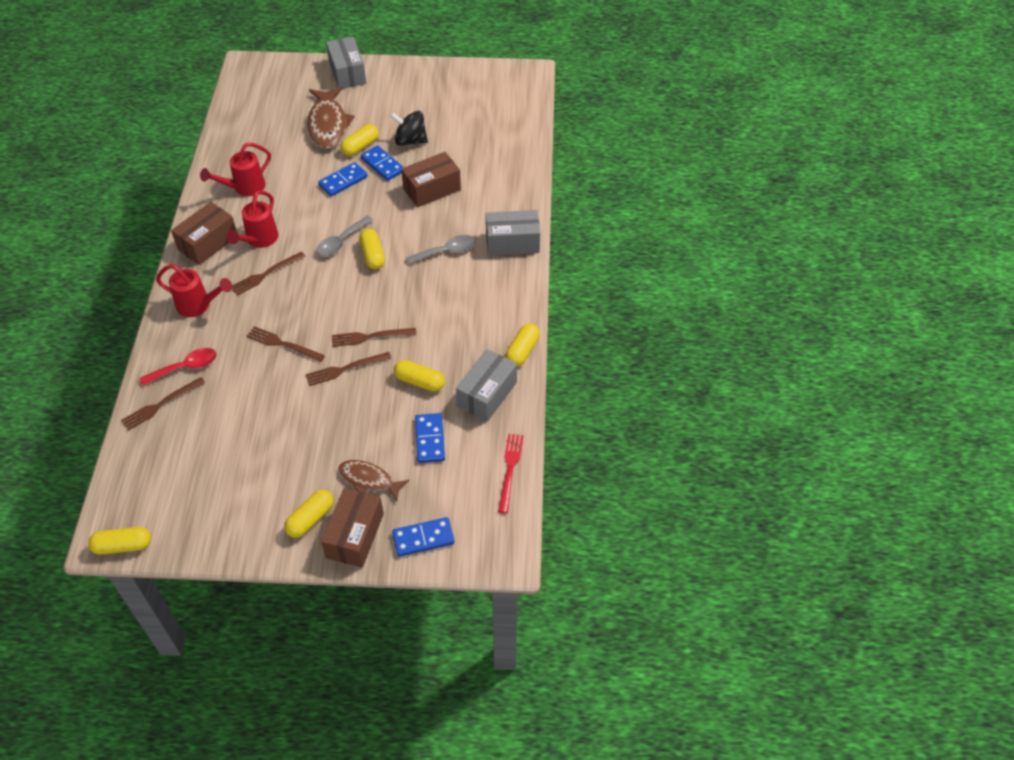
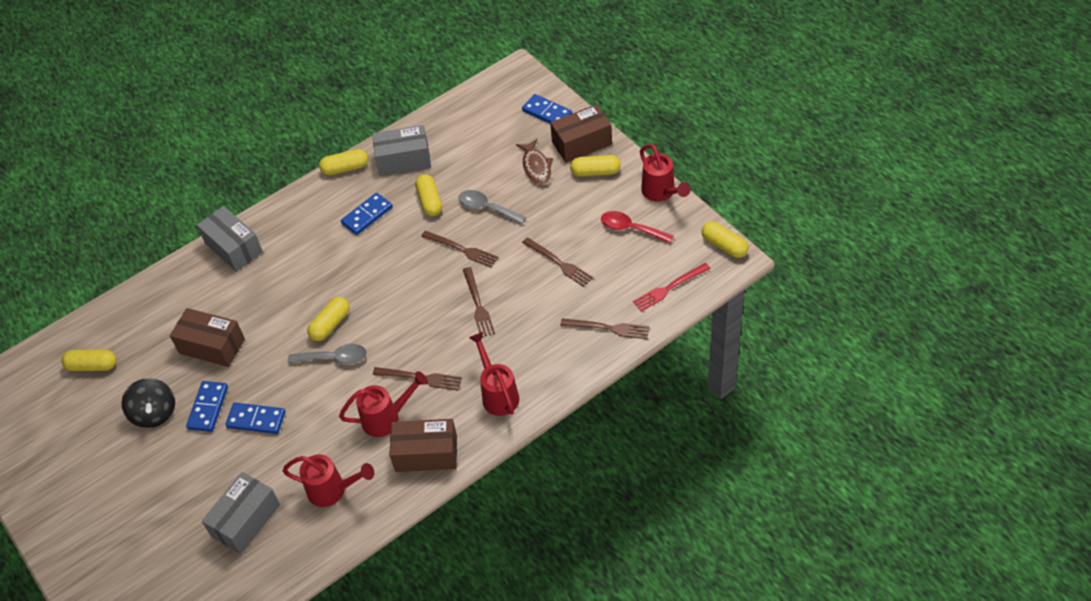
camera: 125 degrees left, 0 degrees up
(185, 367) = (562, 345): red spoon -> red spoon (631, 229)
(228, 548) = (661, 193): none -> red watering can
(328, 125) = (182, 501): brown fish -> none
(347, 73) = (80, 557): grey box -> grey box (246, 520)
(360, 146) = (195, 446): yellow capsule -> yellow capsule (92, 366)
(370, 337) = (417, 259): brown fork -> brown fork (559, 263)
(429, 439) = (472, 161): blue domino -> blue domino (367, 215)
(446, 251) = (282, 281): grey spoon -> grey spoon (487, 208)
(510, 469) = (453, 109): red fork -> red fork (669, 288)

